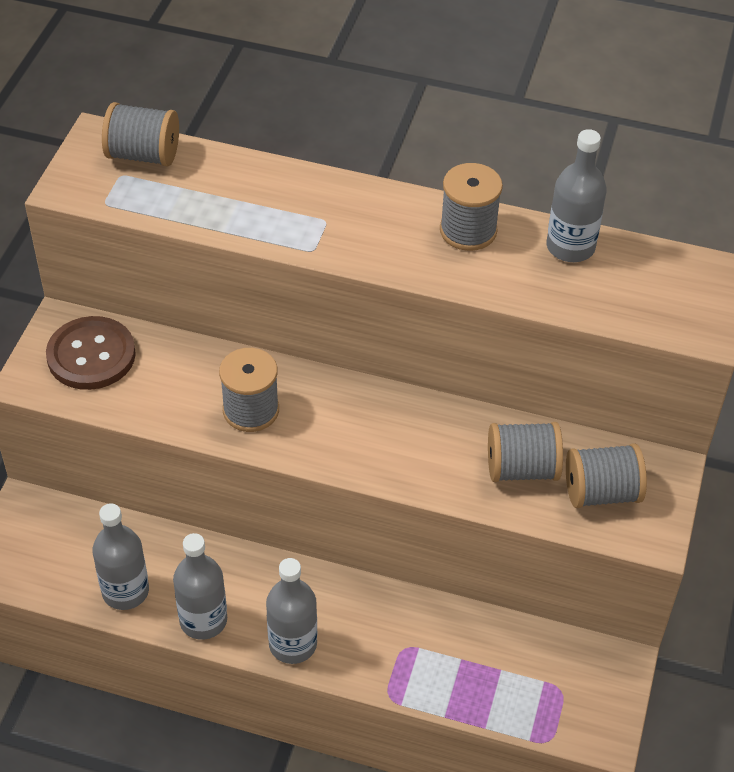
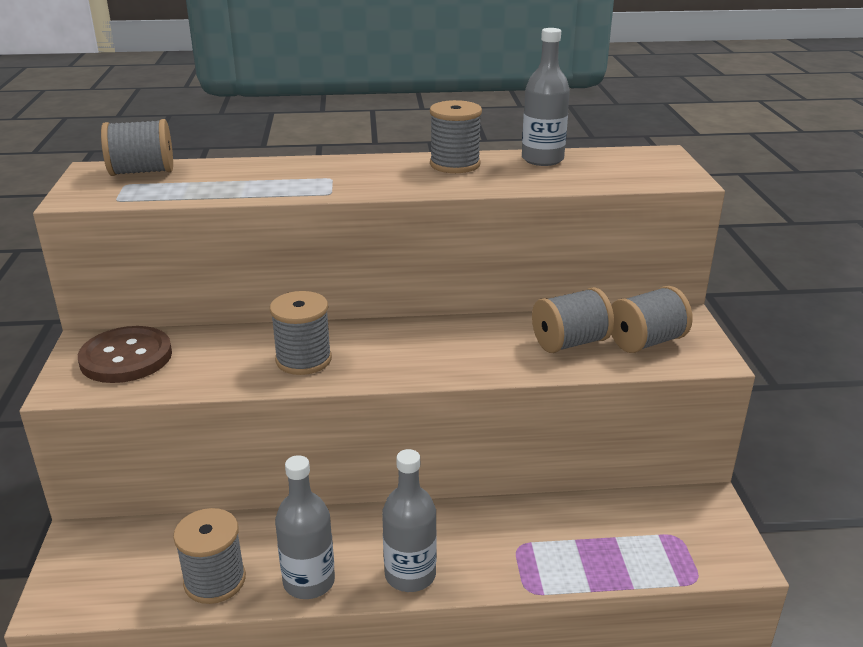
camera: 20 degrees left, 20 degrees down
(125, 591) = (215, 580): grey bottle -> grey spool

